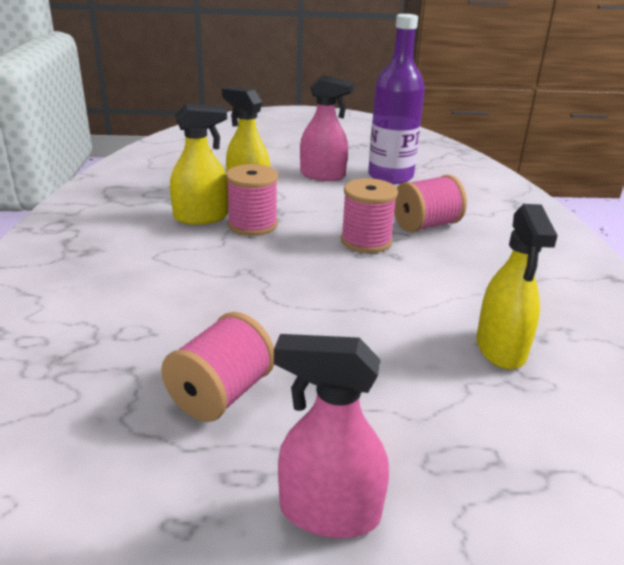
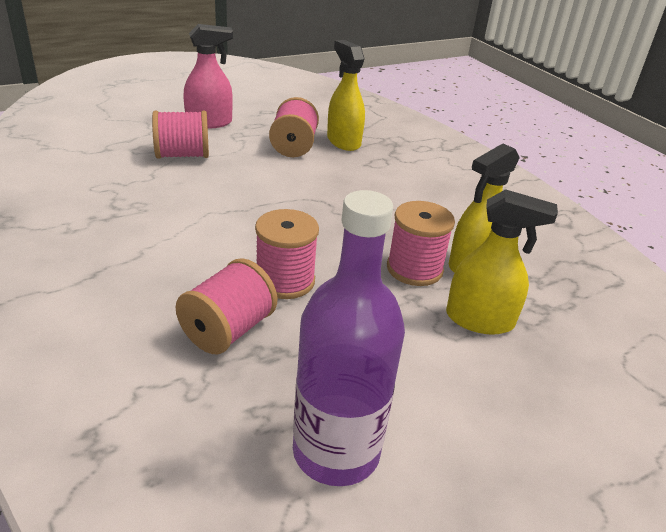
camera: 150 degrees right, 5 degrees up
(323, 175) = (439, 406): pink spray bottle -> none
(413, 420) = (182, 155): none -> pink spool
(500, 349) = (128, 202): yellow spray bottle -> yellow spray bottle (343, 141)

